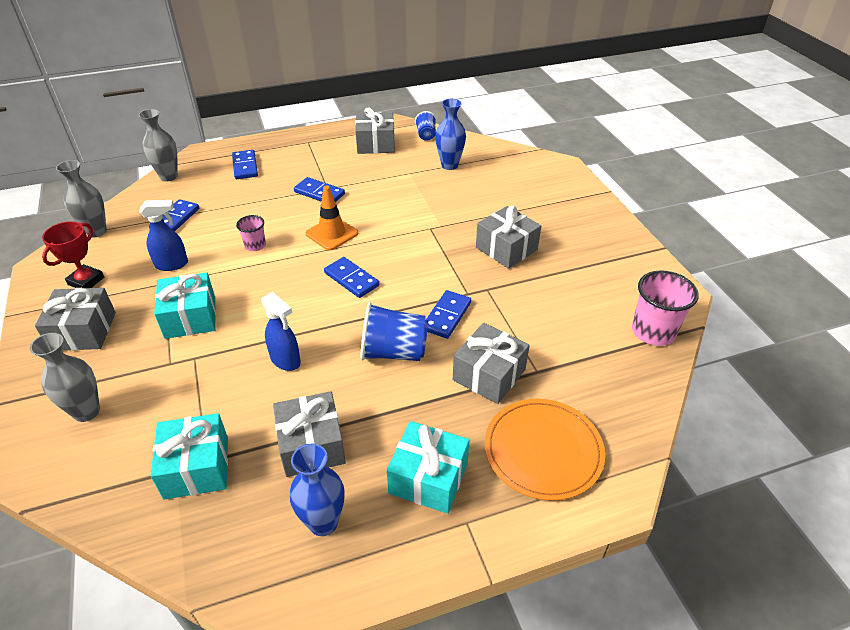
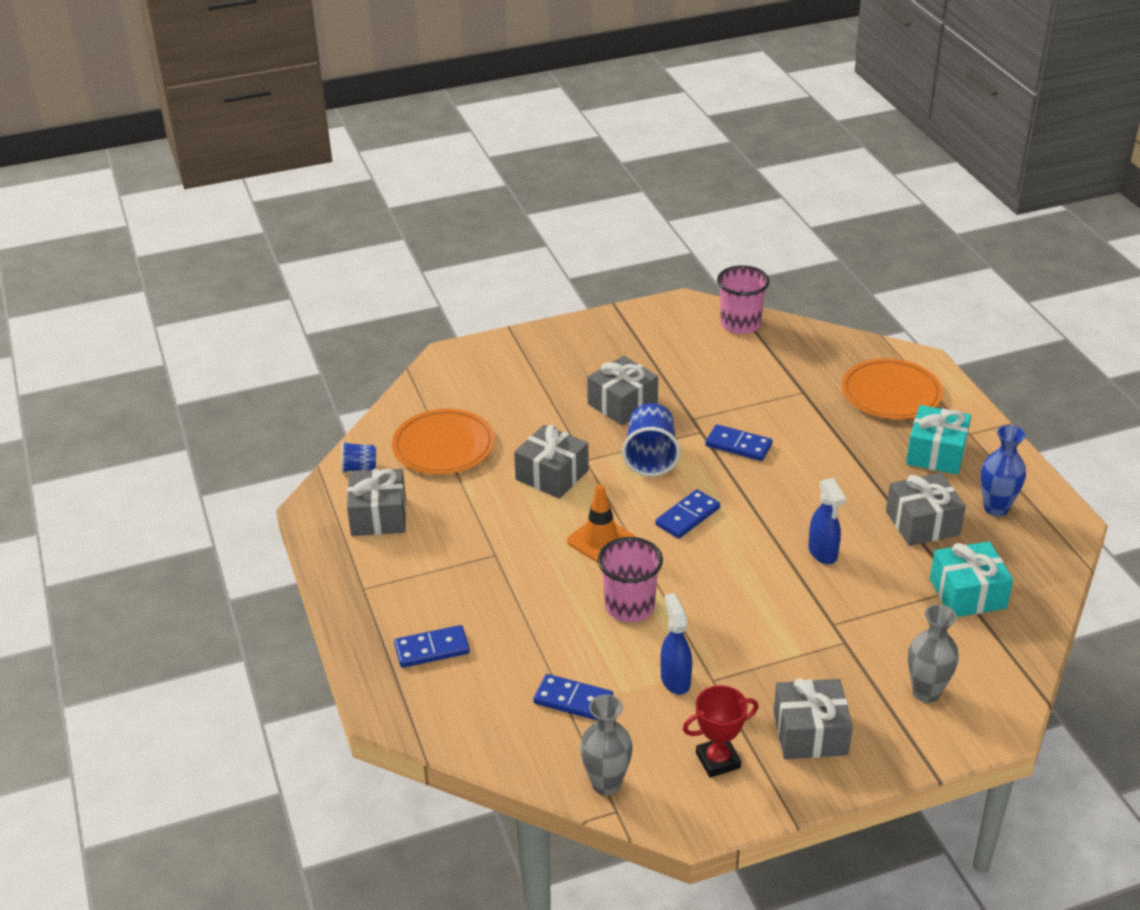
camera: 90 degrees left, 5 degrees down
(86, 281) = (718, 760): red trophy -> red trophy turned 45 degrees counterclockwise
(168, 176) = (456, 735): grey vase -> none
(190, 317) = (771, 641): turquoise gift -> none
(255, 245) = (629, 607): pink cup -> pink cup, size x1.79
(286, 360) = (823, 553): blue spray bottle -> blue spray bottle turned 120 degrees clockwise
(319, 193) = (508, 561): blue domino -> none
(394, 352) = (796, 479): blue cup -> blue cup (650, 457)
(449, 165) = (443, 445): blue vase -> orange plate
(489, 375) = (813, 419): grey gift -> grey gift (552, 475)

